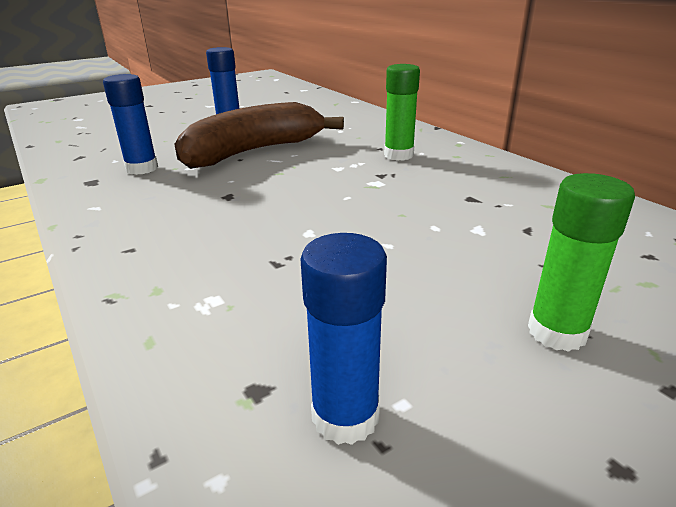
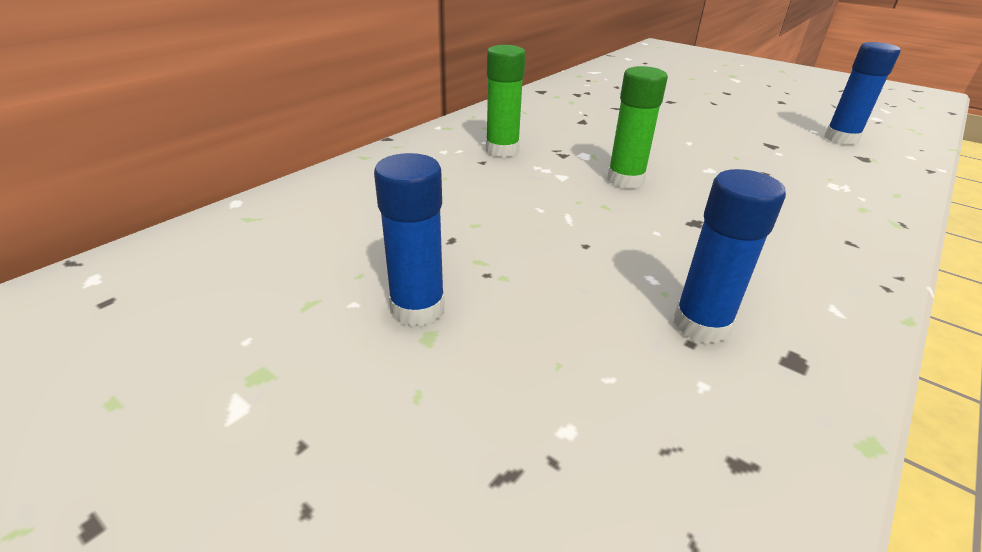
camera: 110 degrees left, 5 degrees up
(253, 152) = (554, 240): brown banana -> none
(557, 332) = (719, 105): green glue stick -> green glue stick (625, 180)

